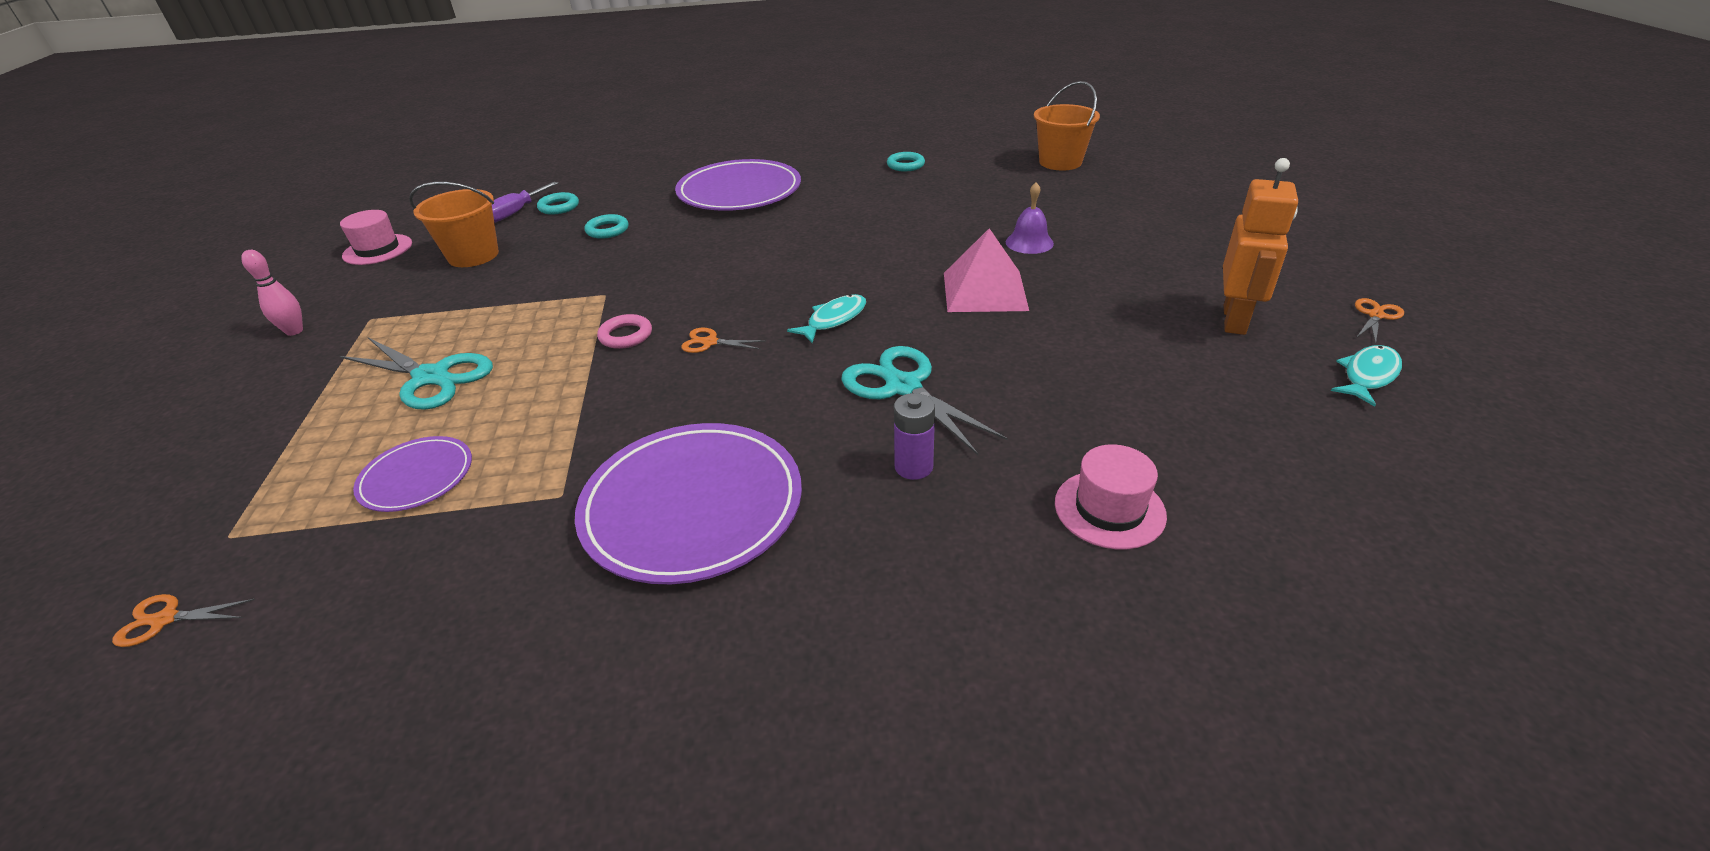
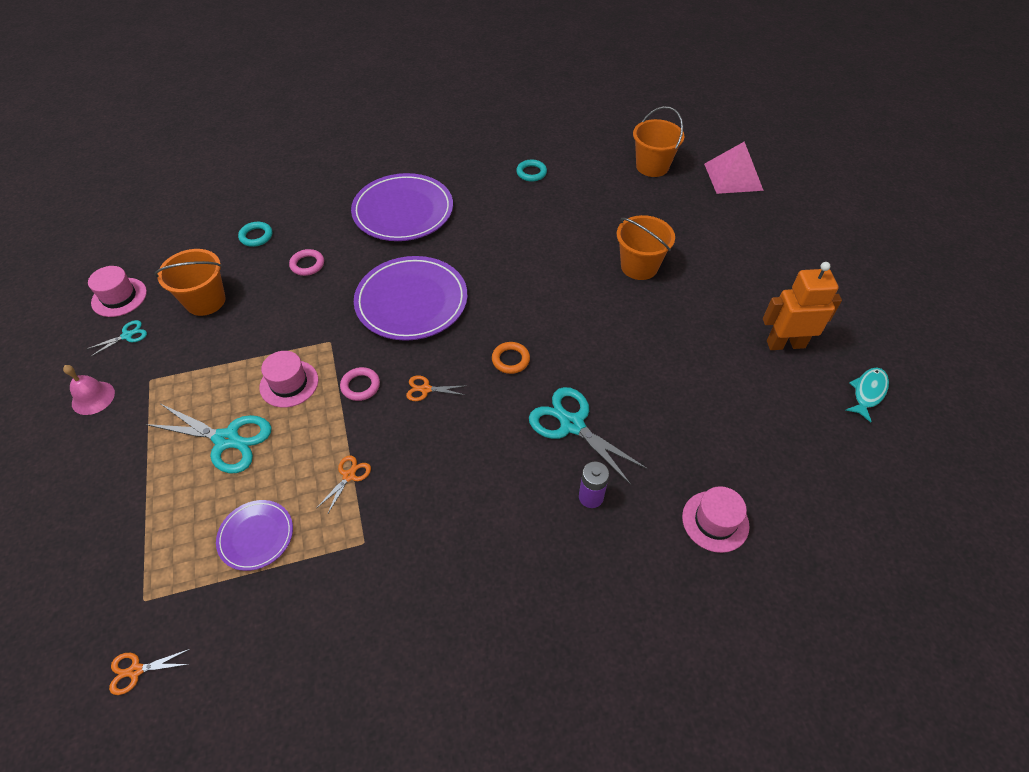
camera: 10 degrees left, 15 degrees up
(294, 331) = (93, 398): pink bowling pin -> pink bell
(367, 280) = (127, 335): none -> turquoise scissors
(515, 213) = (221, 245): purple screwdriver -> none
(536, 329) = (289, 383): none -> pink hat
(607, 230) = (307, 264): turquoise ring -> pink ring
(692, 506) = (455, 543): purple plate -> purple plate (411, 301)
(833, 320) = (510, 360): turquoise fish -> orange ring
(984, 291) = (613, 322): pink pyramid -> pink pyramid (733, 176)
(1029, 242) = (639, 266): purple bell -> orange bucket
(1235, 320) = (785, 344): orange robot -> orange robot turned 105 degrees counterclockwise
(1376, 315) = (875, 334): orange scissors -> orange scissors (349, 476)

